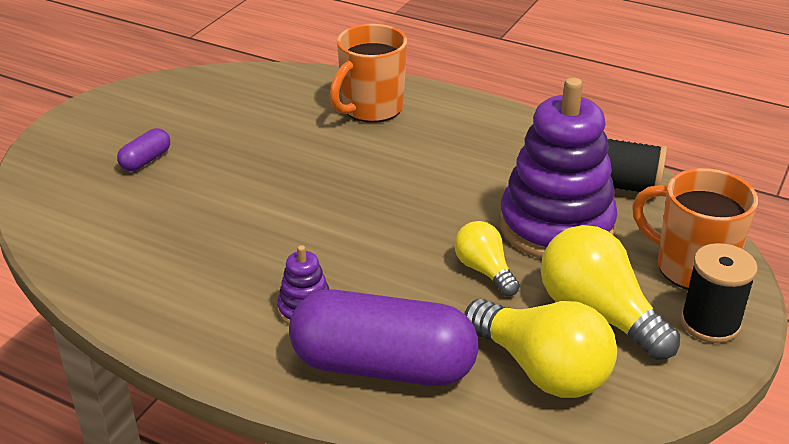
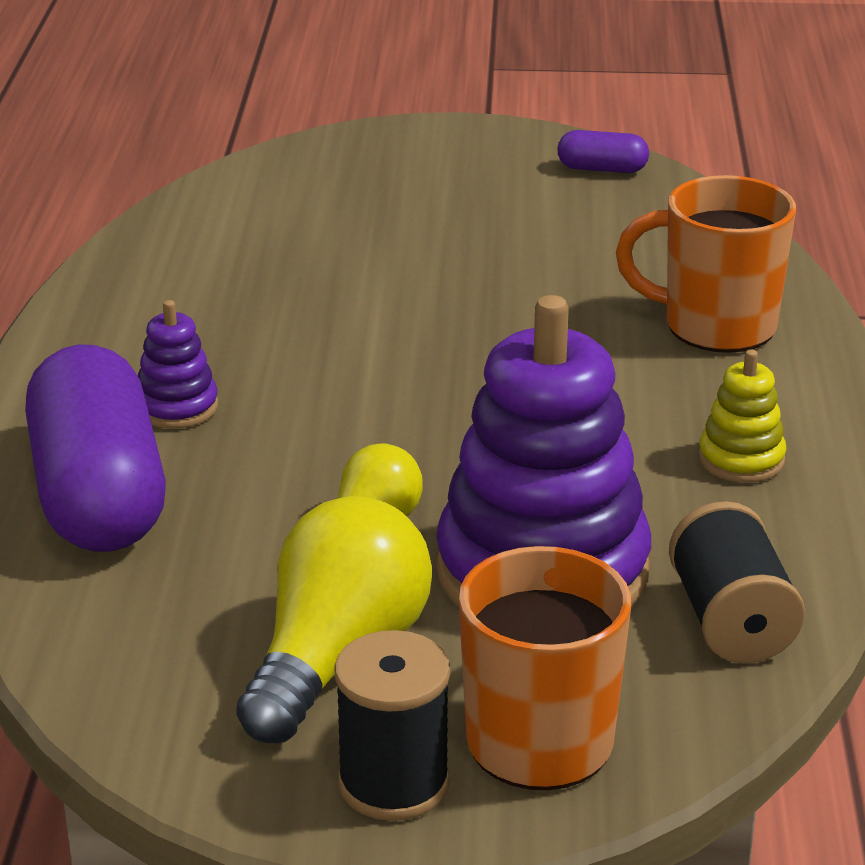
camera: 65 degrees right, 5 degrees down
(146, 160) = (408, 205): purple capsule -> purple capsule (602, 169)
(495, 141) = (741, 459): none -> yellow stacking toy
(542, 370) = (169, 629): yellow light bulb -> none

